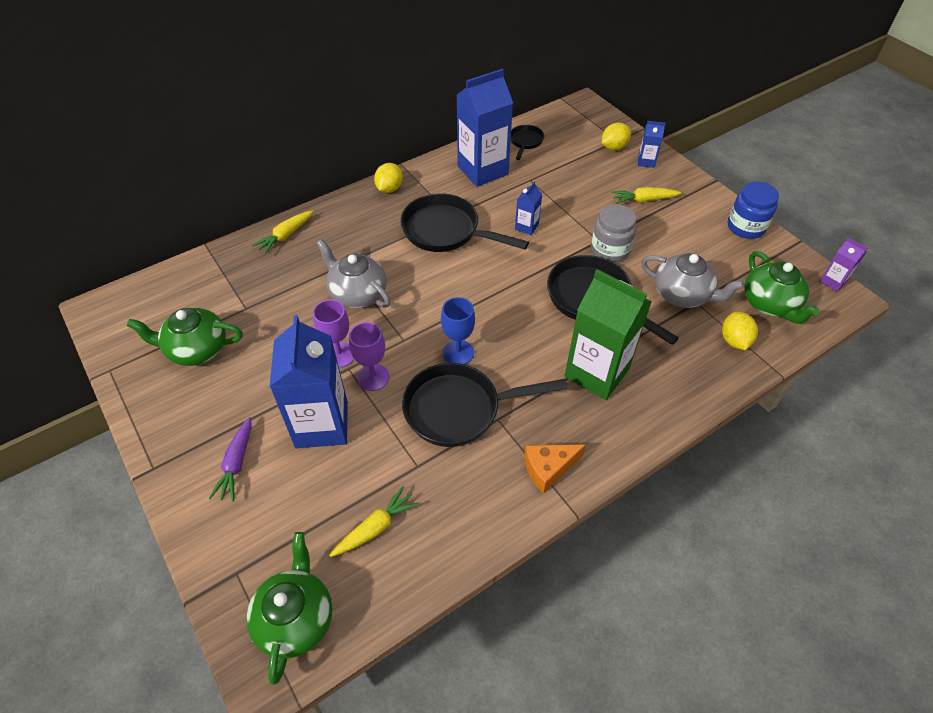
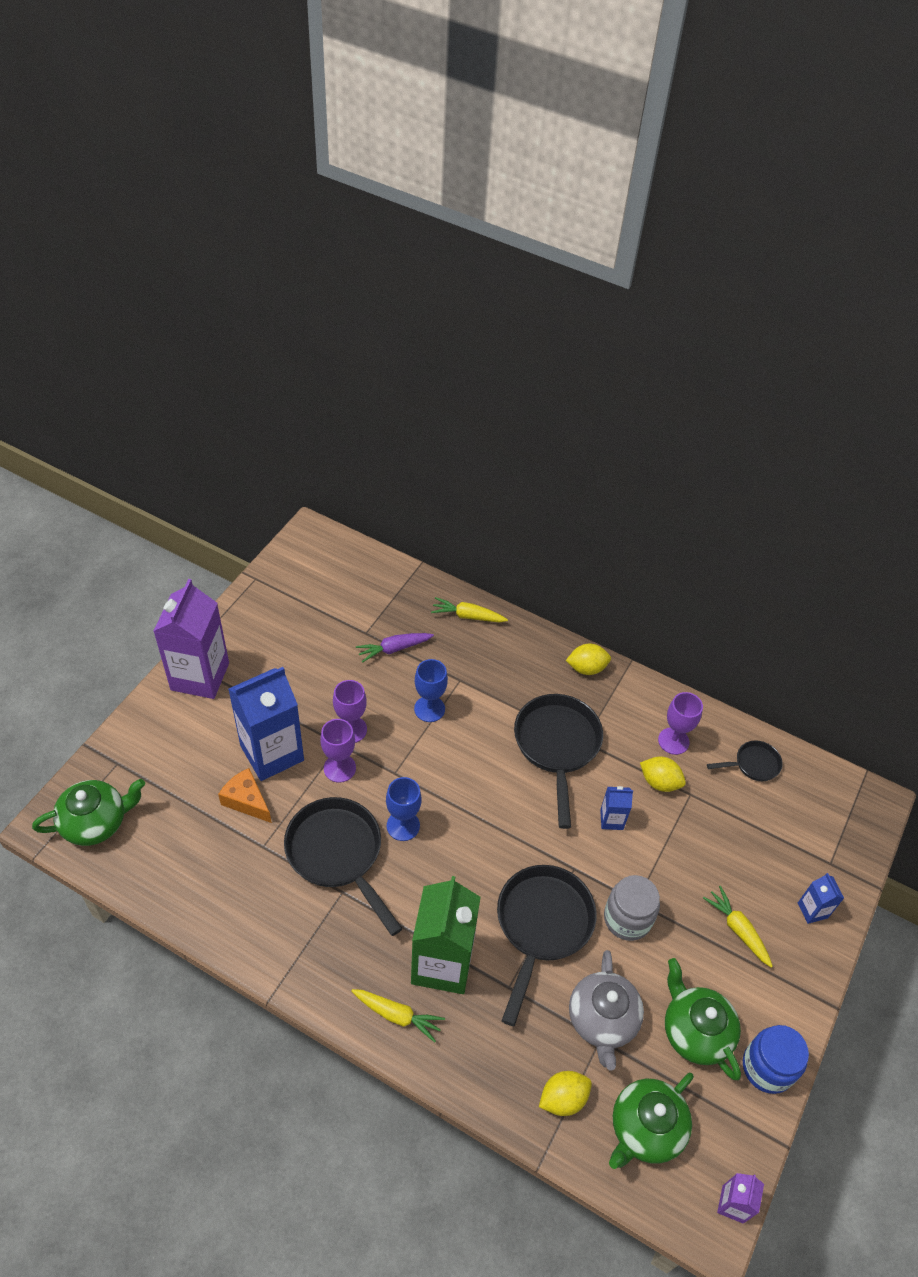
camera: 60 degrees right, 0 degrees up
(187, 457) = (200, 676): none -> purple carton
(196, 349) = (304, 623): green teapot -> green teapot (695, 1031)
(236, 463) = (209, 712): purple carrot -> purple carrot (394, 649)
(357, 294) = (429, 709): grey teapot -> blue goblet
(375, 528) = (191, 841): yellow carrot -> yellow carrot (397, 1015)
(482, 170) = (673, 741): blue carton -> purple goblet
(548, 469) = (306, 958): orange cheese -> orange cheese (246, 801)
(614, 147) = (814, 864): yellow lemon -> yellow lemon (659, 782)

